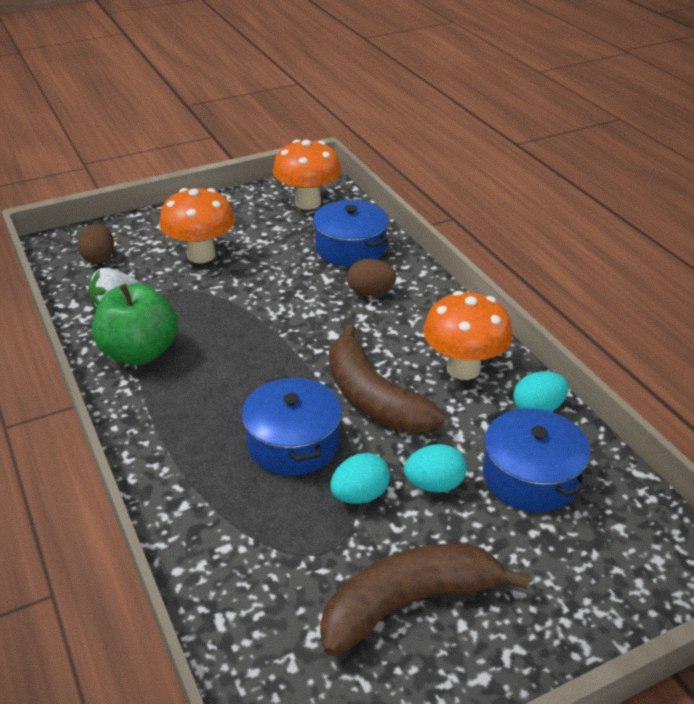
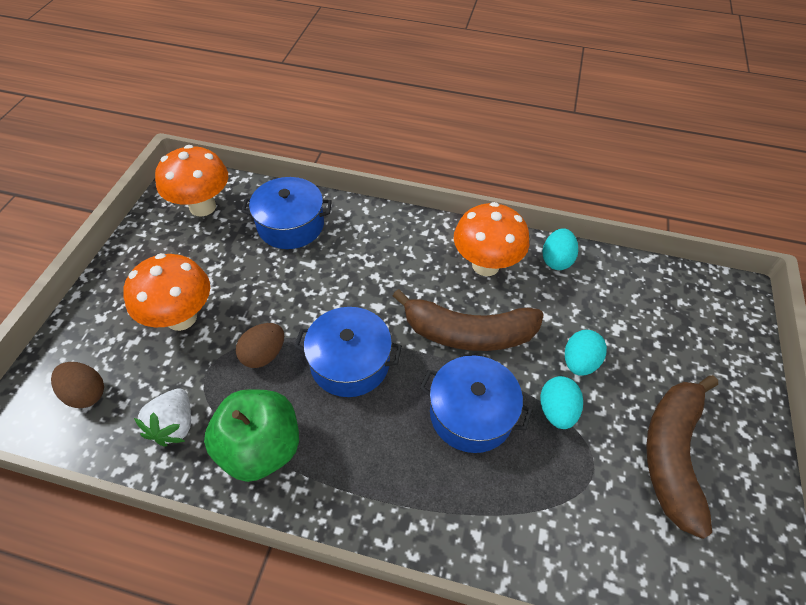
camera: 50 degrees left, 15 degrees up
(370, 292) = (354, 252): brown egg -> brown egg (264, 355)
(530, 477) = (611, 309): blue pot -> blue pot (350, 362)

